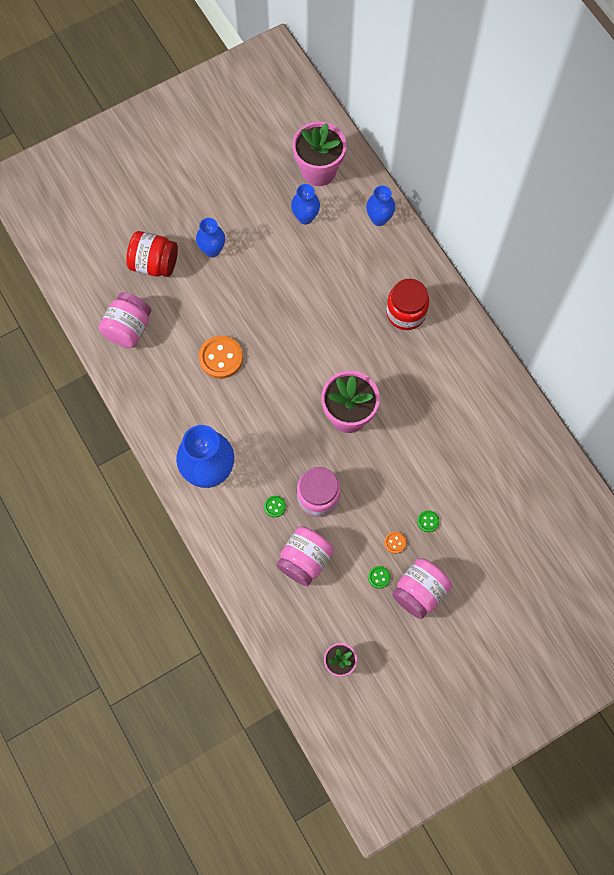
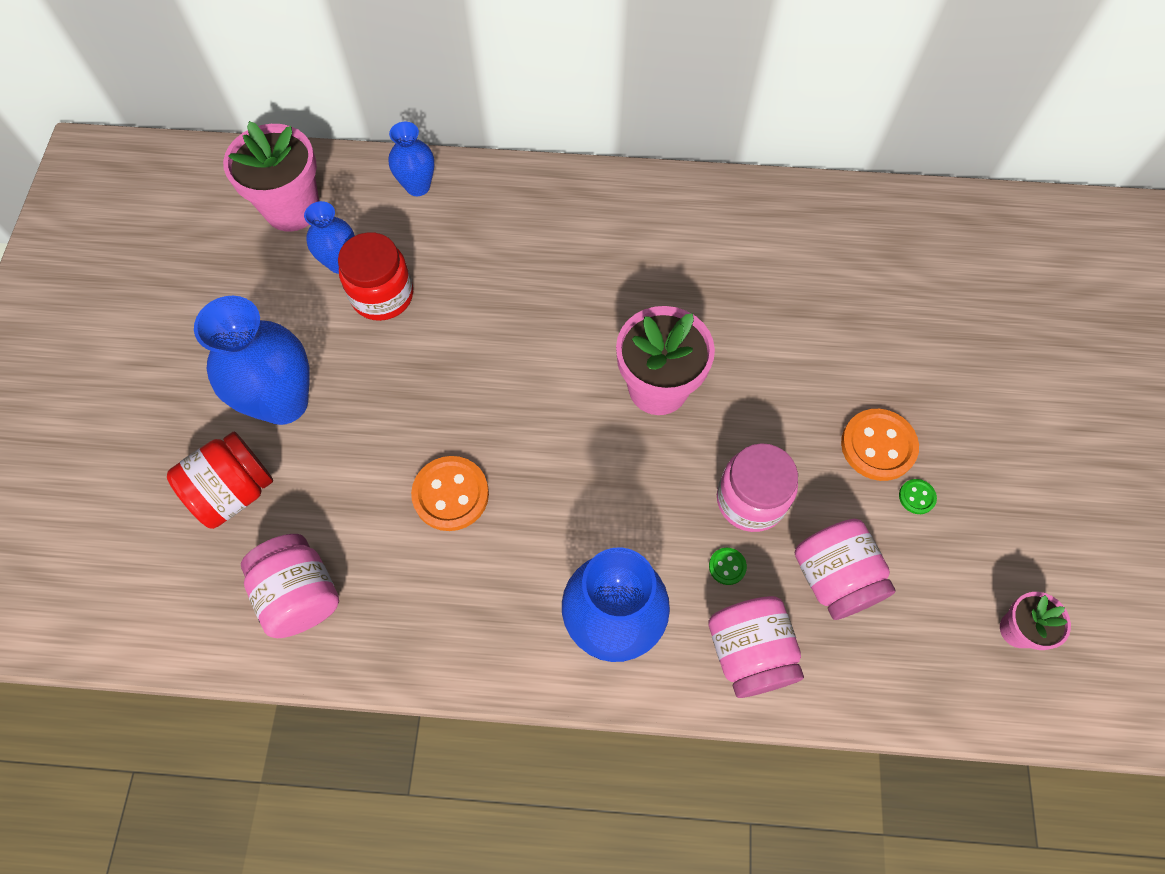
camera: 55 degrees left, 5 degrees down
(212, 250) = (283, 402): blue vase -> blue vase, size x1.82
(395, 543) = (878, 446): orange button -> orange button, size x2.12
(406, 313) = (567, 236): red jar -> red jar (382, 295)
(419, 592) = (967, 460): pink jar -> pink jar (749, 653)
(428, 521) = (872, 388): green button -> none

